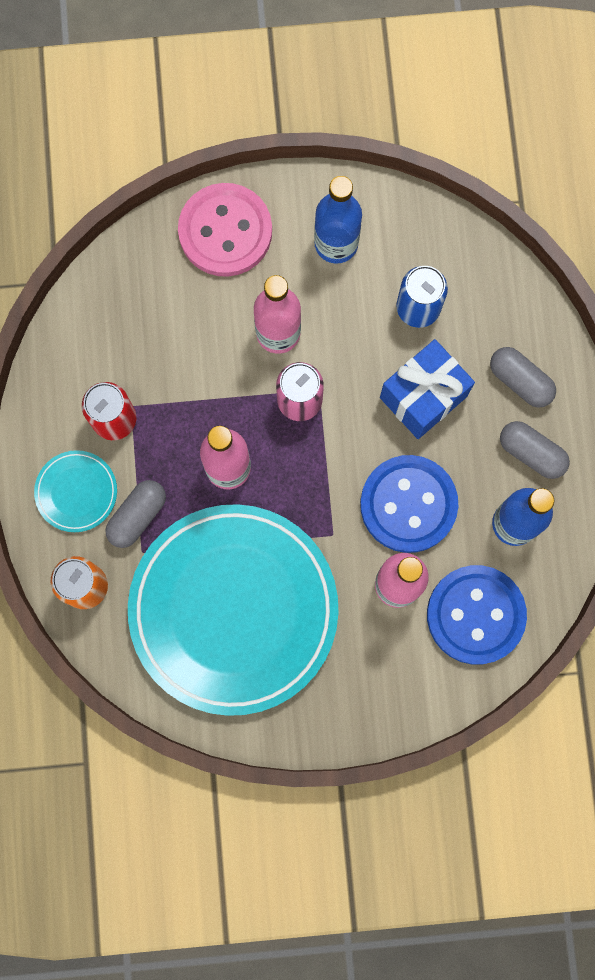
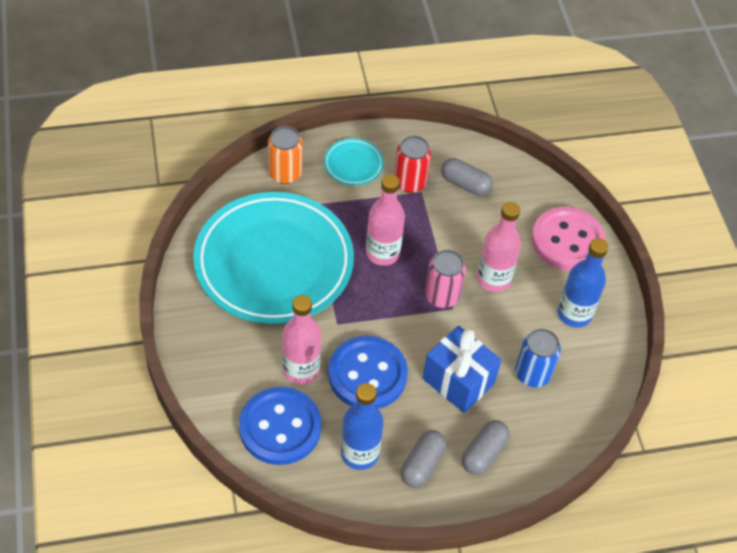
camera: 80 degrees right, 25 degrees down
(137, 516) = (339, 200): grey capsule -> grey capsule (465, 184)

